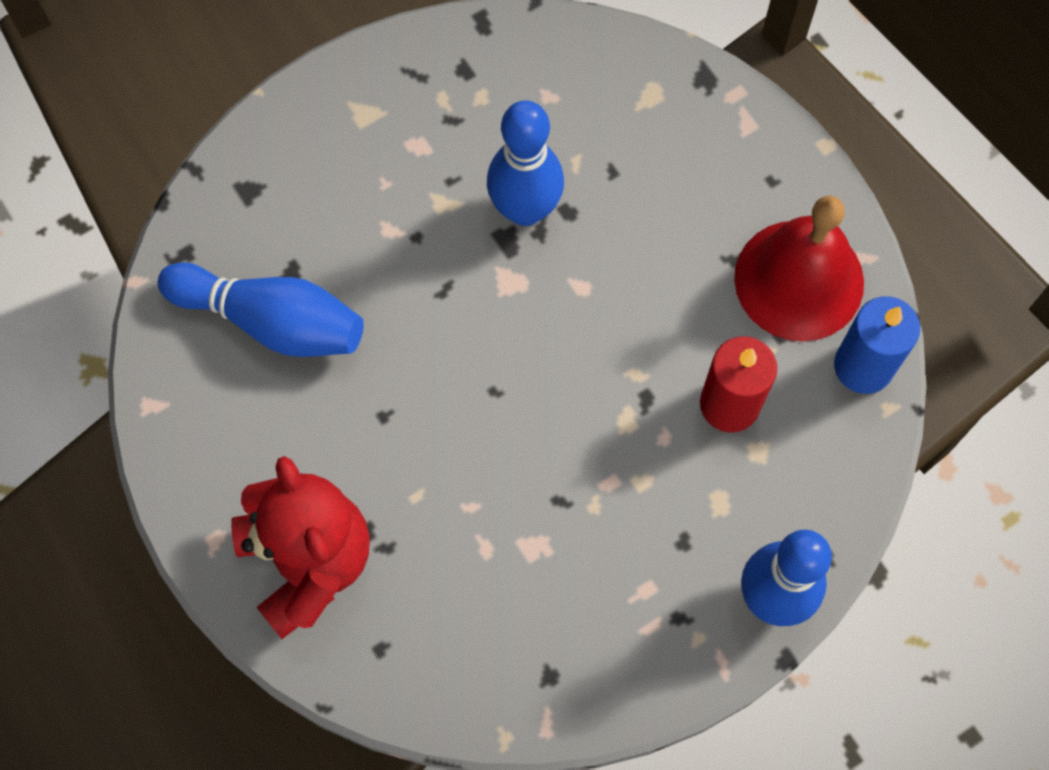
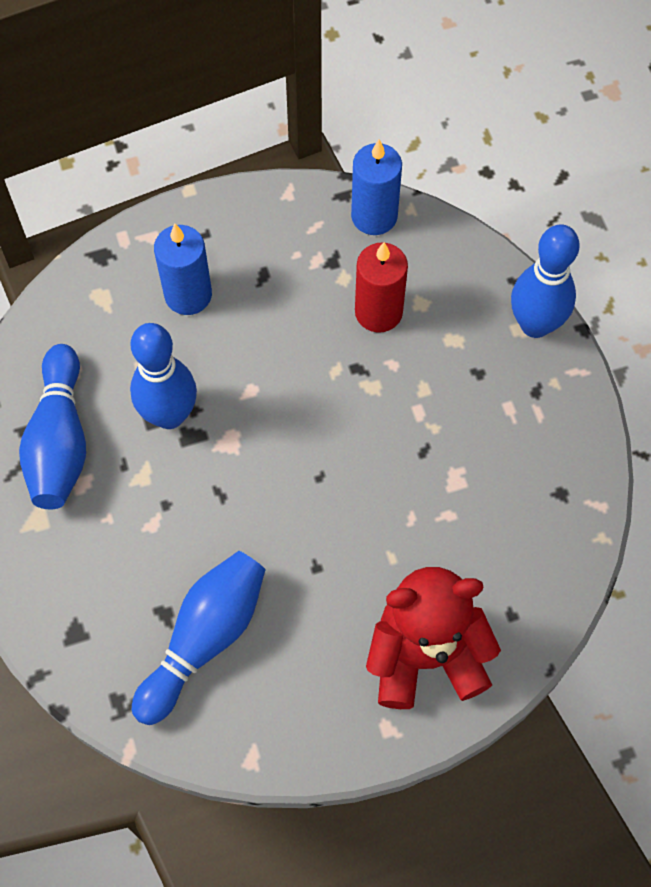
camera: 75 degrees left, 5 degrees down
(462, 107) = (60, 441): none -> blue bowling pin
(683, 185) = (188, 295): none -> blue candle
(799, 280) = (293, 238): red bell -> none

